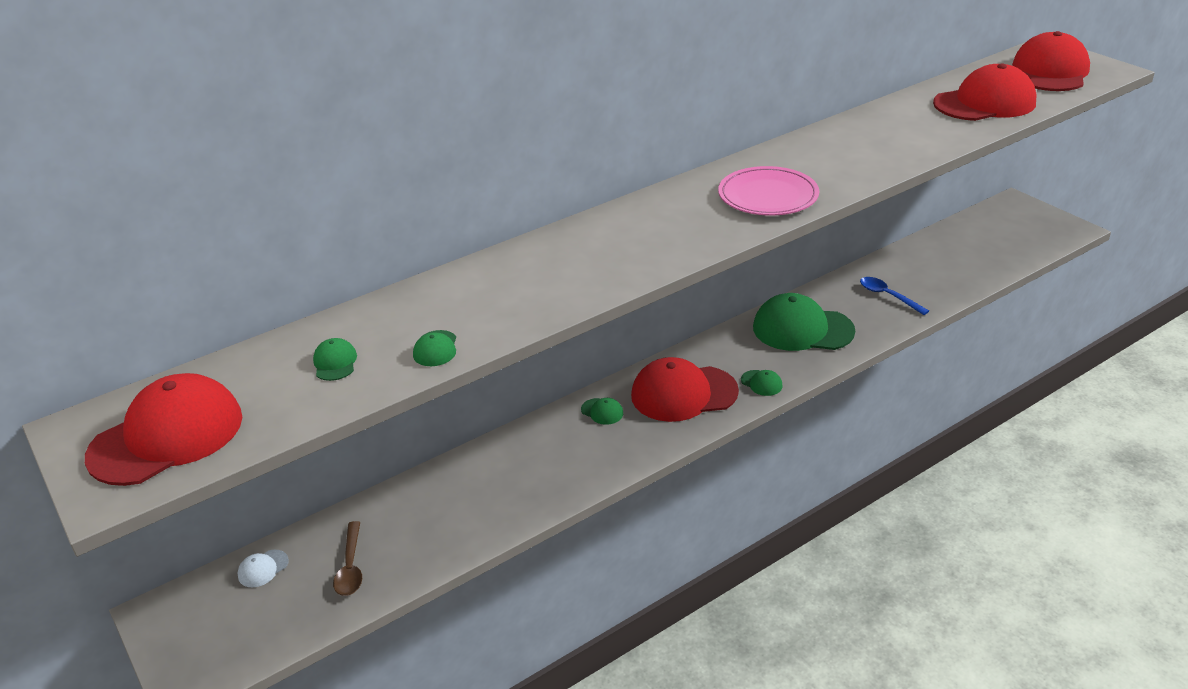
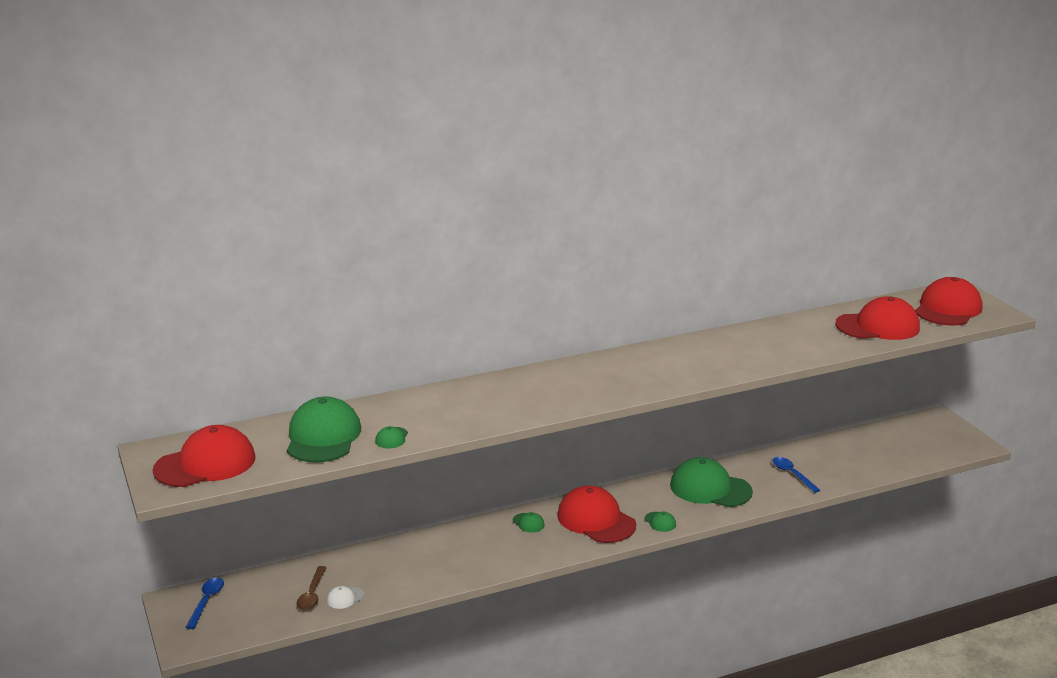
camera: 10 degrees right, 10 degrees down
(205, 605) = (206, 601): none -> blue spoon
(263, 568) = (251, 586): white cap -> white cap (345, 598)
(335, 362) = (323, 437): green cap -> green cap, size x2.44
(683, 393) = (596, 520): red cap -> red cap turned 45 degrees clockwise
(768, 196) = (669, 372): pink plate -> none

